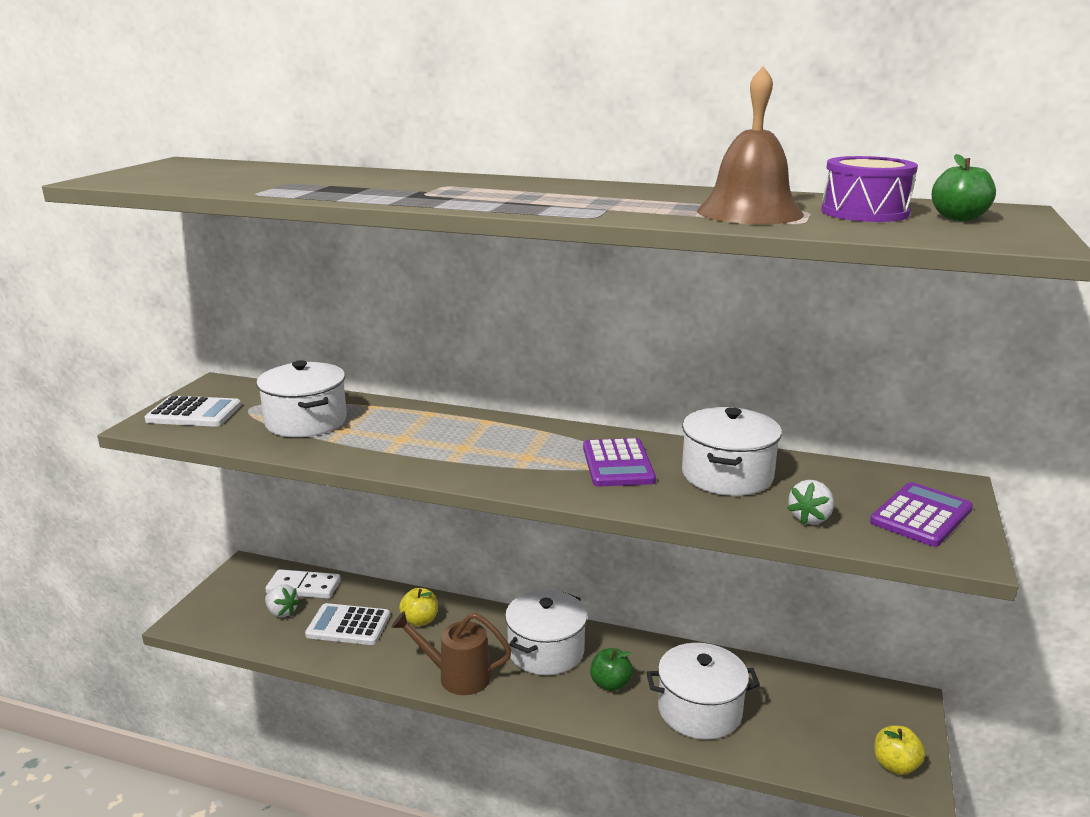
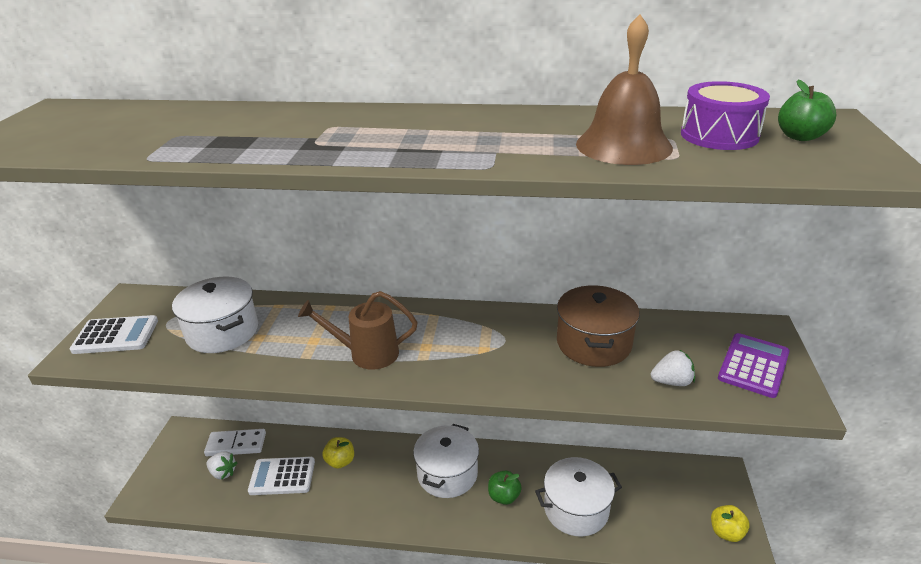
camera: 10 degrees left, 10 degrees up
(456, 676) = (382, 511): brown watering can -> brown watering can (366, 353)
(618, 464) = (503, 344): purple calculator -> none
(727, 475) = (593, 343): white pot -> brown pot
(810, 518) = (671, 382): white strawberry -> white strawberry turned 120 degrees counterclockwise

